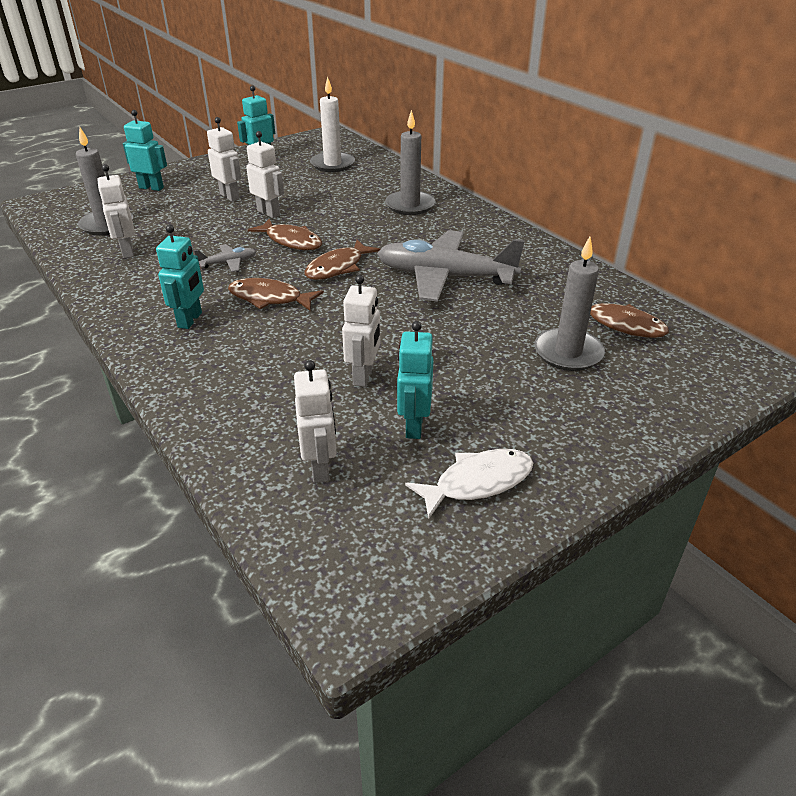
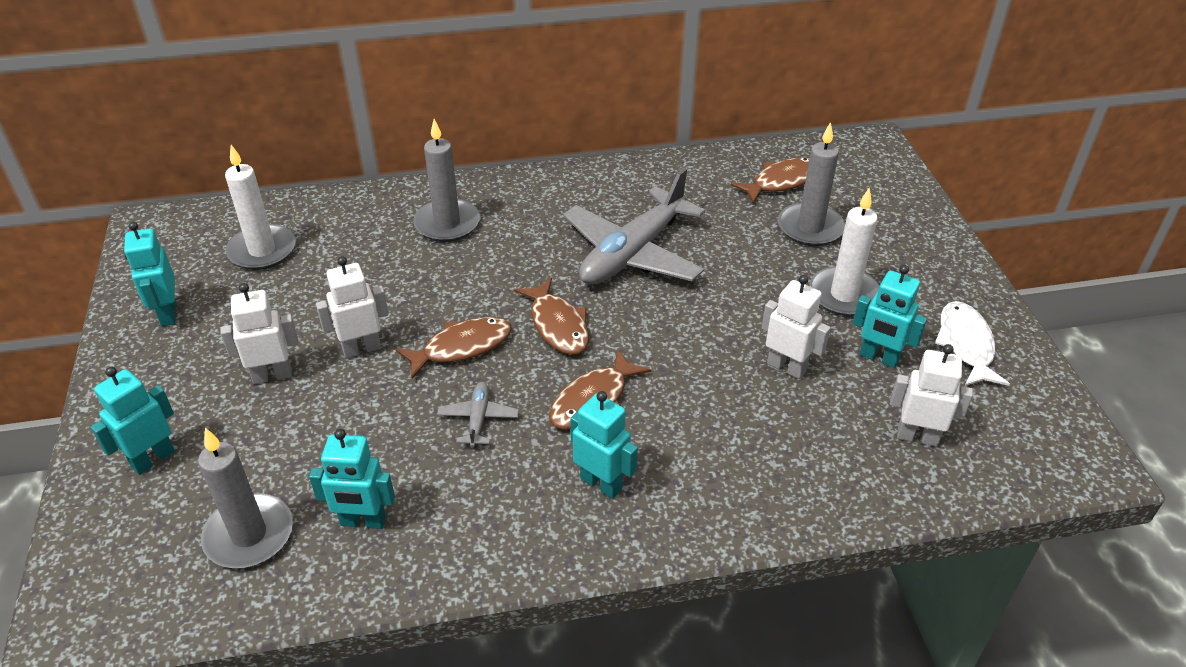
camera: 65 degrees left, 5 degrees up
(127, 251) = (363, 521): white robot -> turquoise robot
(487, 390) = (844, 295): none -> white candle

